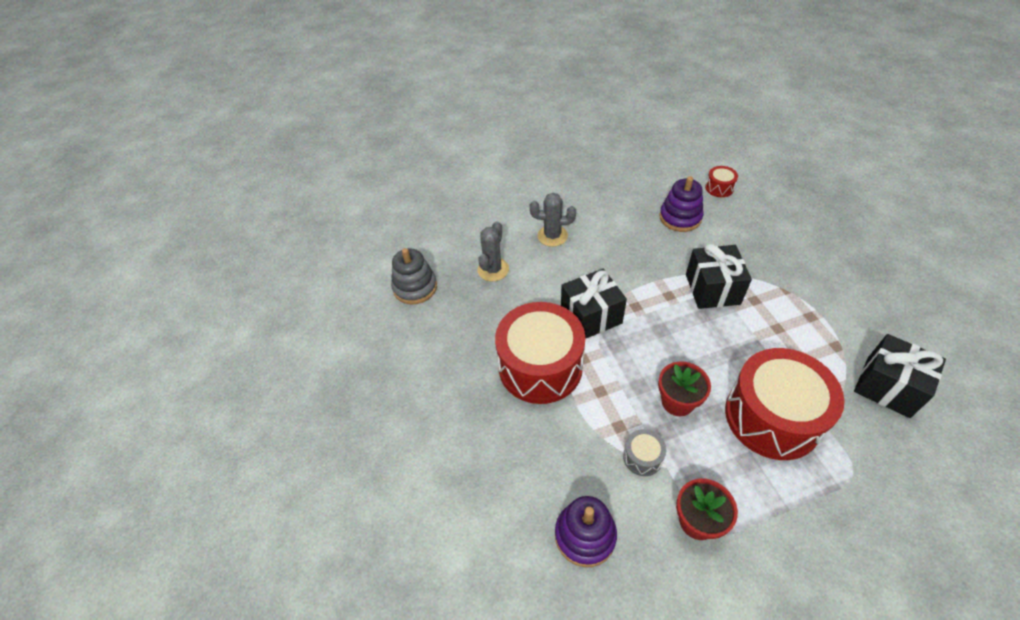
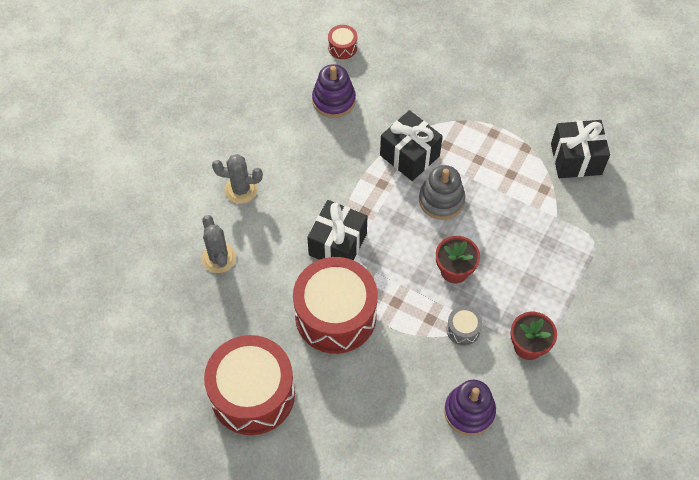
camera: 45 degrees left, 10 degrees up
(415, 287) = (165, 323): grey stacking toy -> grey stacking toy (441, 200)
(552, 236) = (241, 189): grey cactus -> grey cactus turned 45 degrees clockwise
(772, 417) = (522, 236): red drum -> red drum (252, 394)

